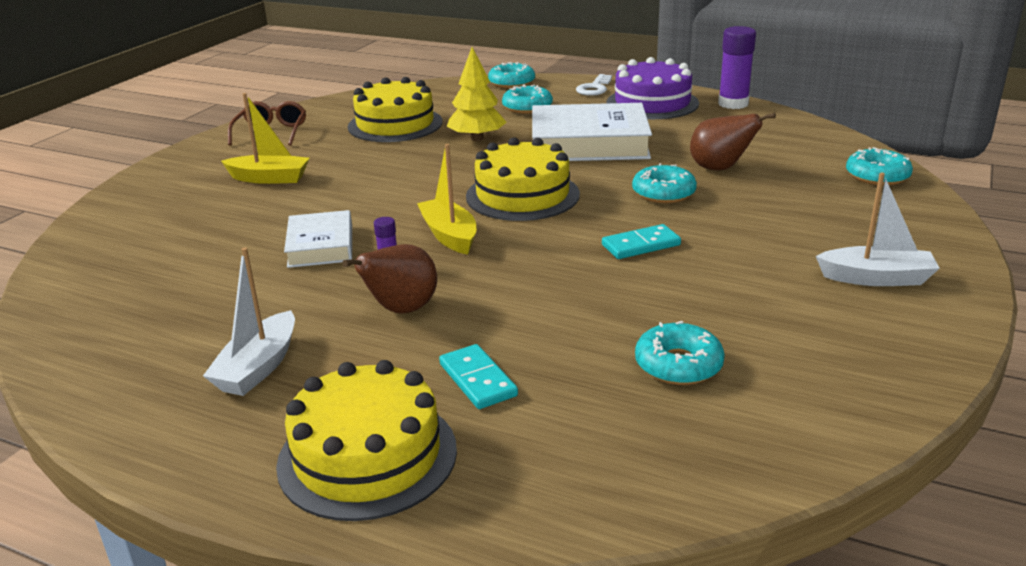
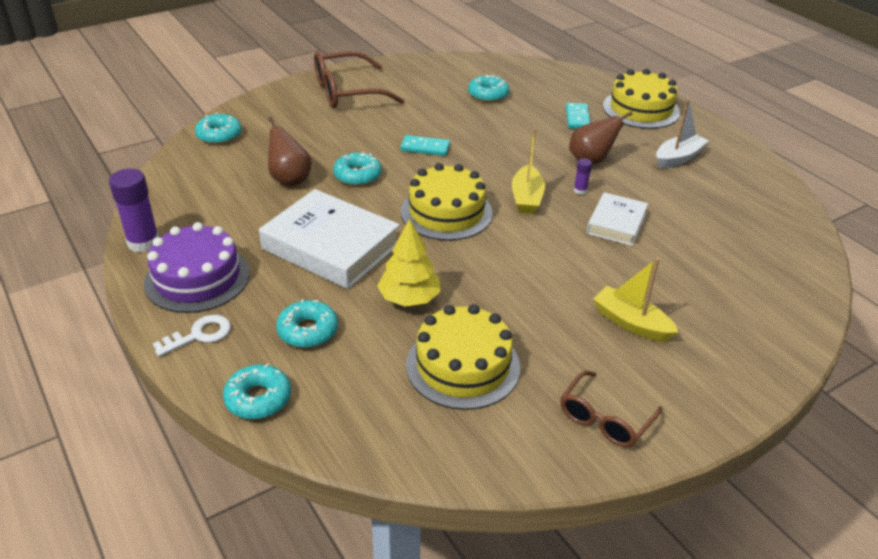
camera: 150 degrees left, 10 degrees up
(876, 278) = (348, 92): white boat -> brown glasses

